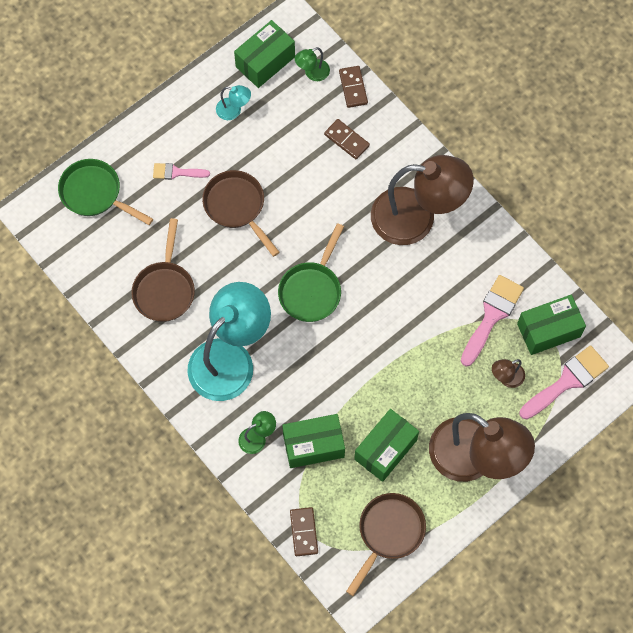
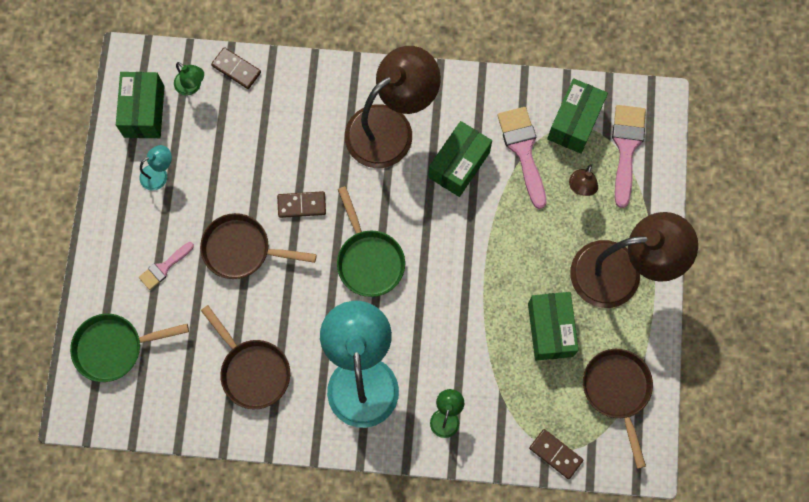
camera: 45 degrees left, 5 degrees up
(312, 73) = (192, 86): green lamp -> green lamp turned 60 degrees counterclockwise
(313, 445) = (494, 380): green box -> green box (459, 165)
(346, 140) = (274, 116): brown domino -> brown domino (301, 205)

